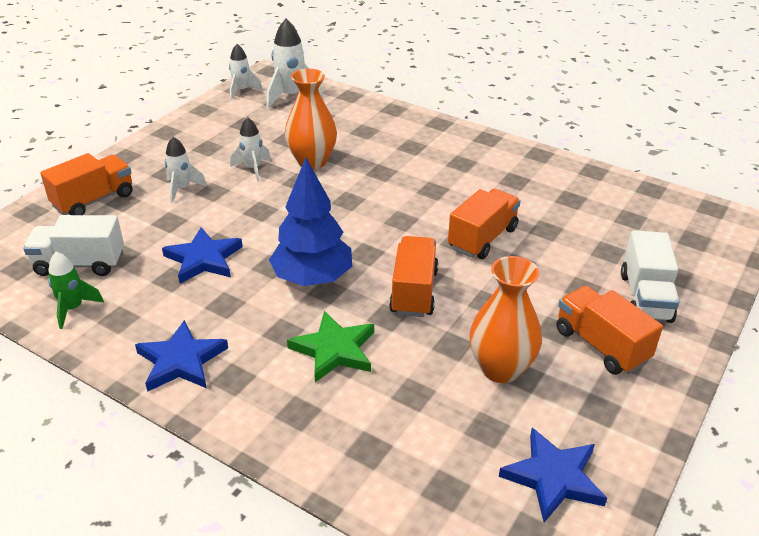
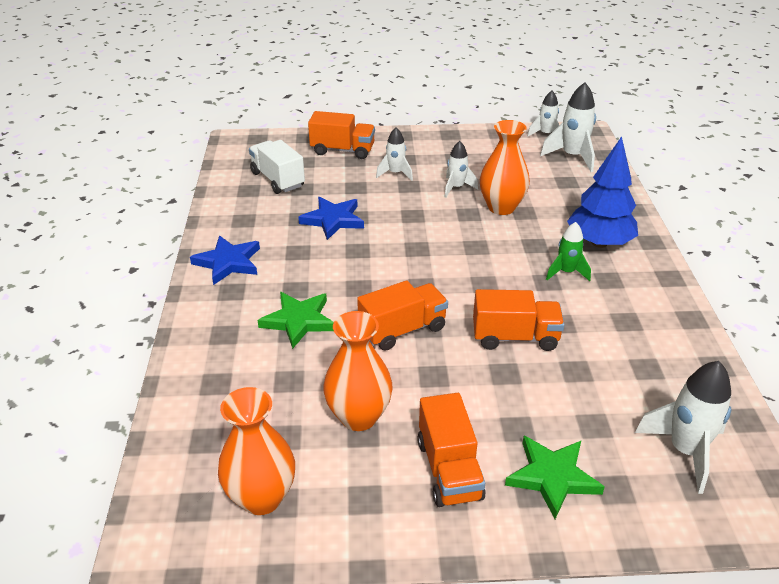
camera: 55 degrees right, 0 degrees up
(73, 308) = (236, 200): green rocket -> green rocket (566, 272)
(313, 278) = (364, 275): blue tree -> blue tree (599, 243)
(553, 477) = (261, 497): blue star -> orange vase
(601, 345) = (449, 470): orange truck -> orange truck turned 150 degrees clockwise
(645, 297) = (552, 477): white truck -> green star
(662, 227) = (685, 451): none -> white rocket

